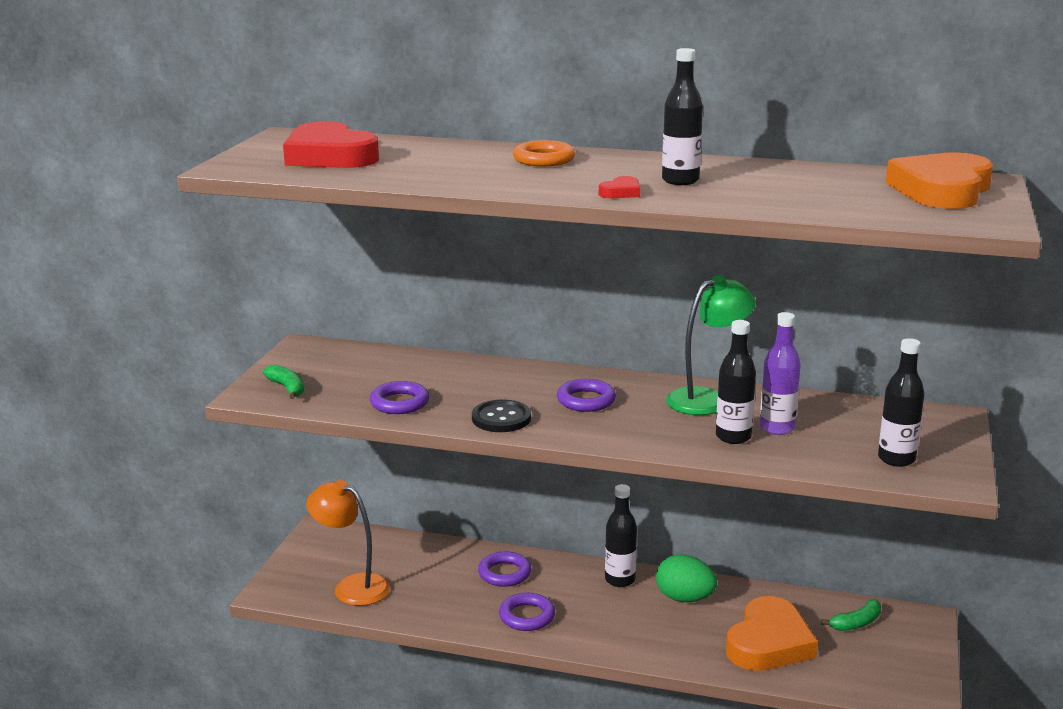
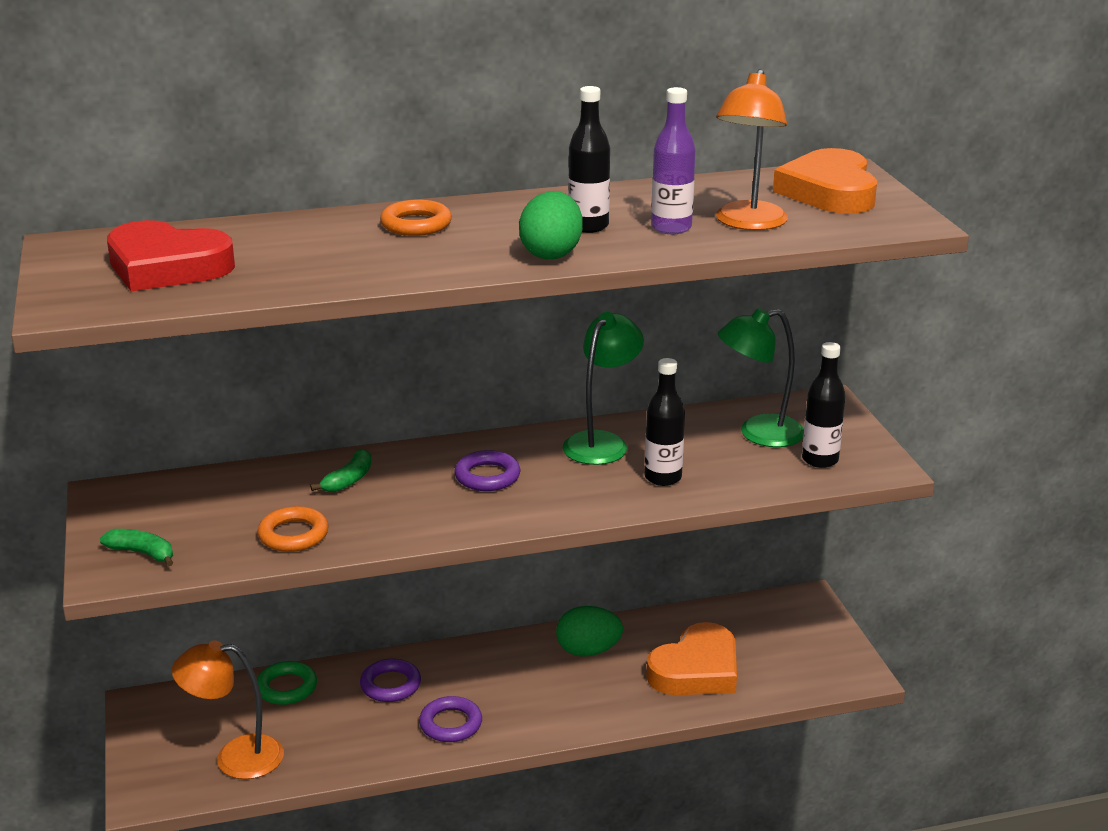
camera: 30 degrees left, 5 degrees up
(399, 403) = (293, 535): purple ring -> orange ring
(427, 551) = (287, 687): none -> green ring
(501, 418) = (421, 522): black button -> none
(620, 580) = (512, 652): black bottle -> none
(621, 192) = (551, 254): red heart -> green egg
(769, 643) = (696, 669): orange heart -> orange heart turned 45 degrees clockwise
(777, 428) = (692, 456): purple bottle -> purple bottle (671, 228)
(826, 200) = (748, 223): none -> orange lamp
(856, 623) = (756, 623): green banana -> green banana (349, 480)
(857, 425) = (758, 433): none -> green lamp

